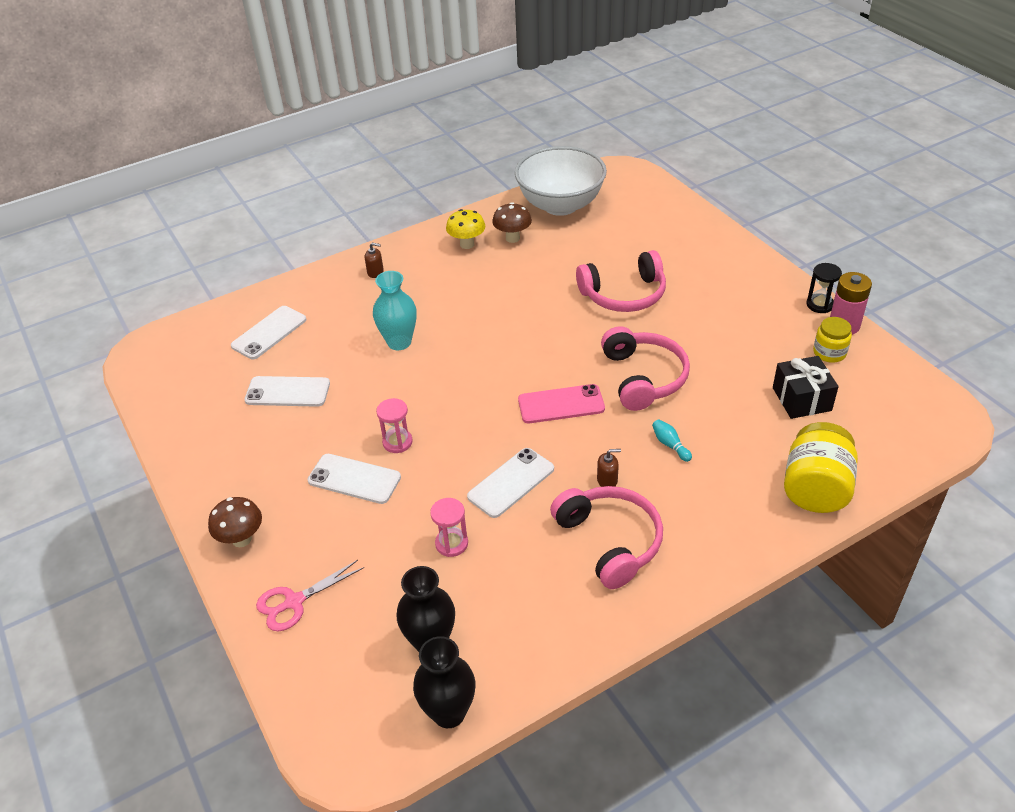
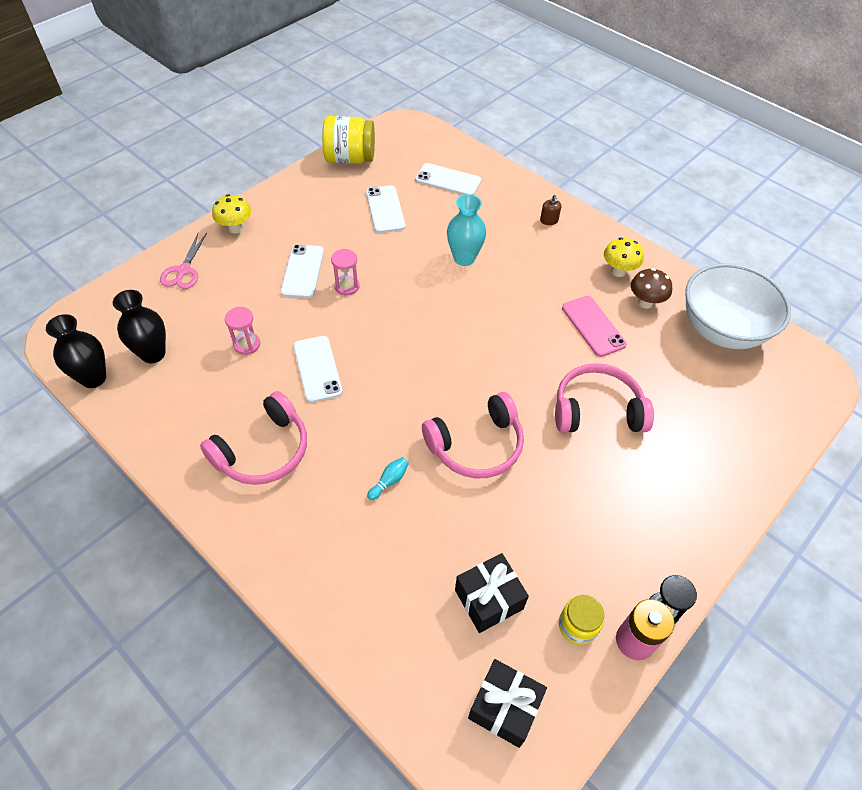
camera: 70 degrees right, 10 degrees up
(241, 539) = (235, 228): brown mushroom -> yellow mushroom
(294, 602) = (183, 271): pink scissors -> pink scissors turned 120 degrees counterclockwise
(511, 483) = (317, 369): white phone -> white phone turned 45 degrees clockwise
(561, 404) = (420, 386): pink phone -> pink phone (593, 326)
(607, 480) = (333, 437): brown soap dispenser -> none
(624, 294) = (597, 409): pink headphones -> pink headphones turned 120 degrees clockwise
(815, 488) = (357, 622): yellow jar -> yellow jar (350, 159)
(895, 408) = (504, 707): none -> black gift

